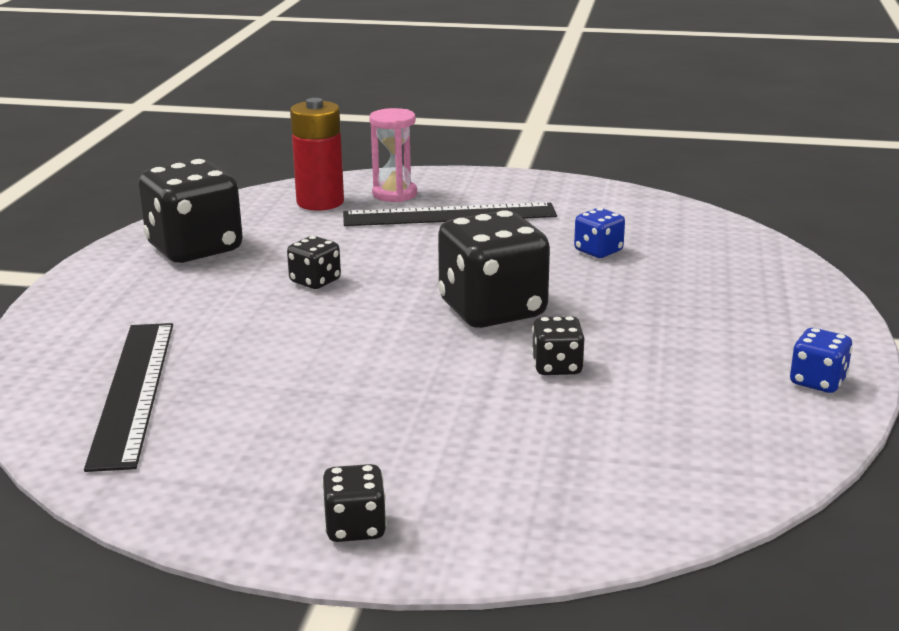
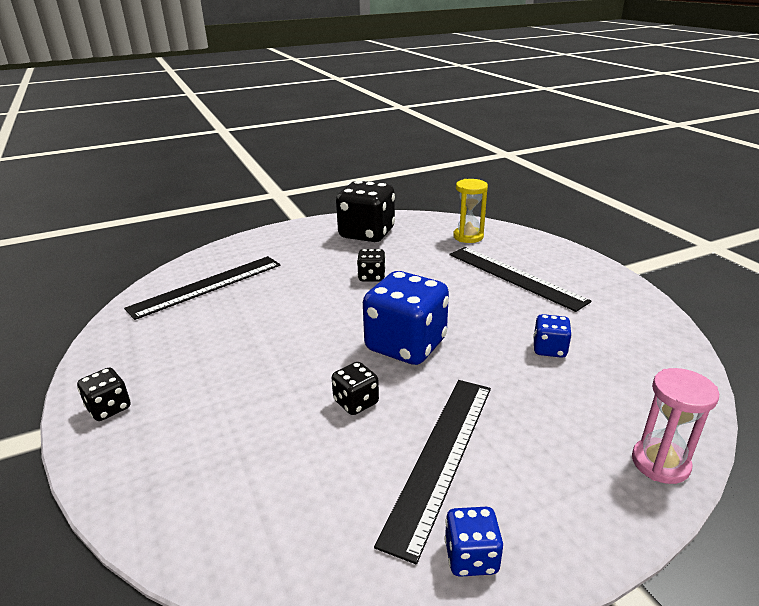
camera: 55 degrees right, 5 degrees up
(320, 202) = (468, 237): red battery -> yellow hourglass
(394, 194) = (514, 250): pink hourglass -> pink hourglass (660, 463)
(492, 310) = (405, 345): black dice -> blue dice
(689, 353) = (440, 457): none -> black ruler

